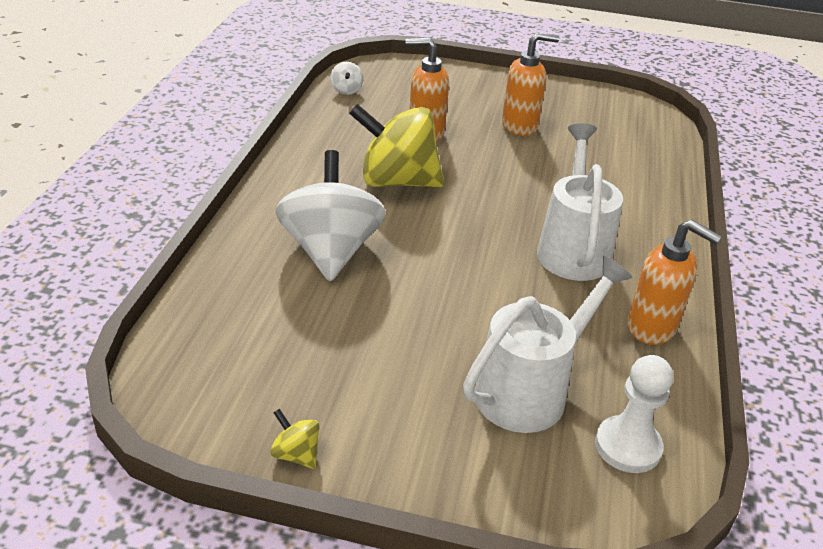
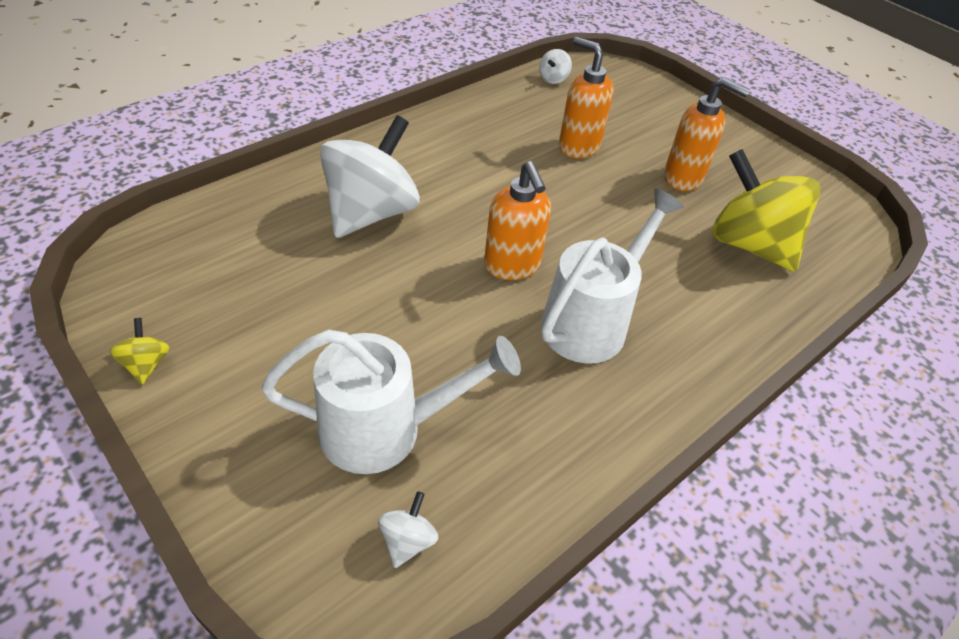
camera: 35 degrees right, 10 degrees up
(397, 181) = (499, 178): yellow spinning top -> yellow spinning top (749, 244)
(627, 446) = (408, 540): white pawn -> white spinning top
(652, 328) = (577, 443): orange soap dispenser -> orange soap dispenser (512, 266)

